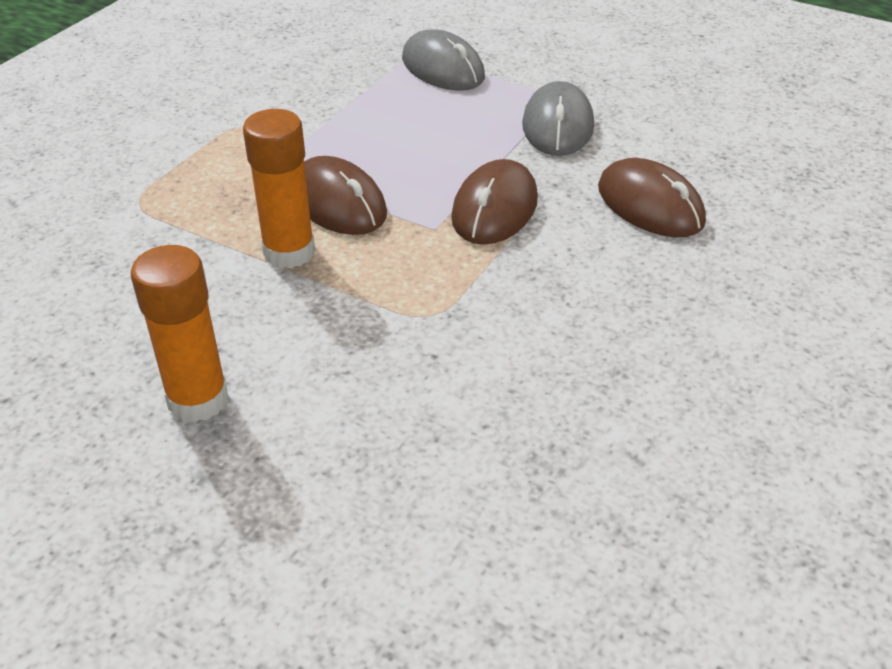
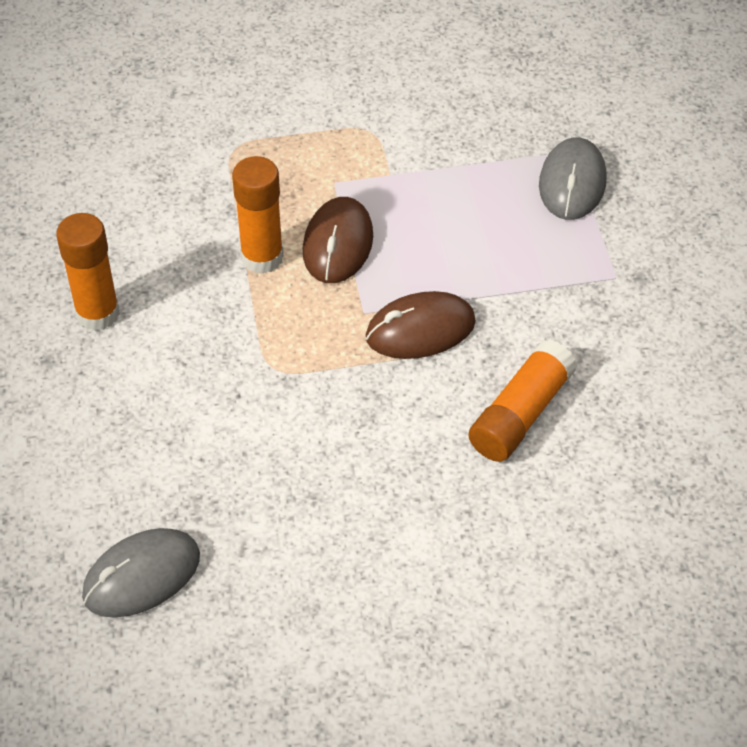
camera: 50 degrees right, 10 degrees up
(557, 126) = (568, 300): grey mouse -> grey mouse (141, 576)
(650, 205) = (520, 414): brown mouse -> orange glue stick

